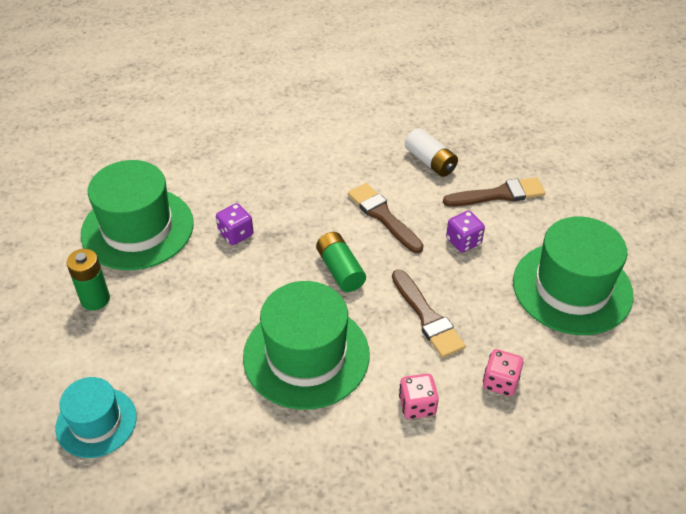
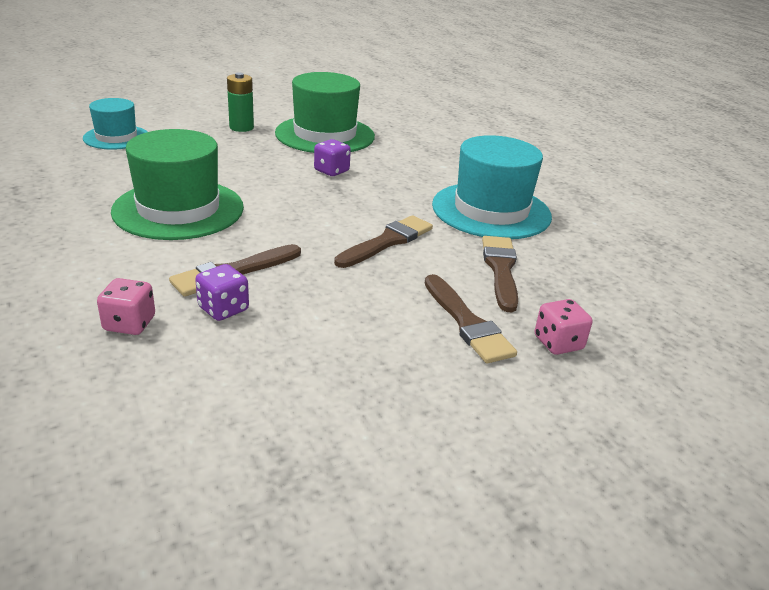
camera: 75 degrees right, 15 degrees down
(335, 144) = (491, 210): none -> turquoise hat
(340, 270) = (296, 221): green battery -> none
(417, 405) = (104, 269): pink dice -> pink dice (558, 343)
(430, 161) = (500, 269): white battery -> brown brush
(463, 241) = (364, 295): purple dice -> purple dice (223, 309)
(572, 288) = (299, 389): green hat -> none

